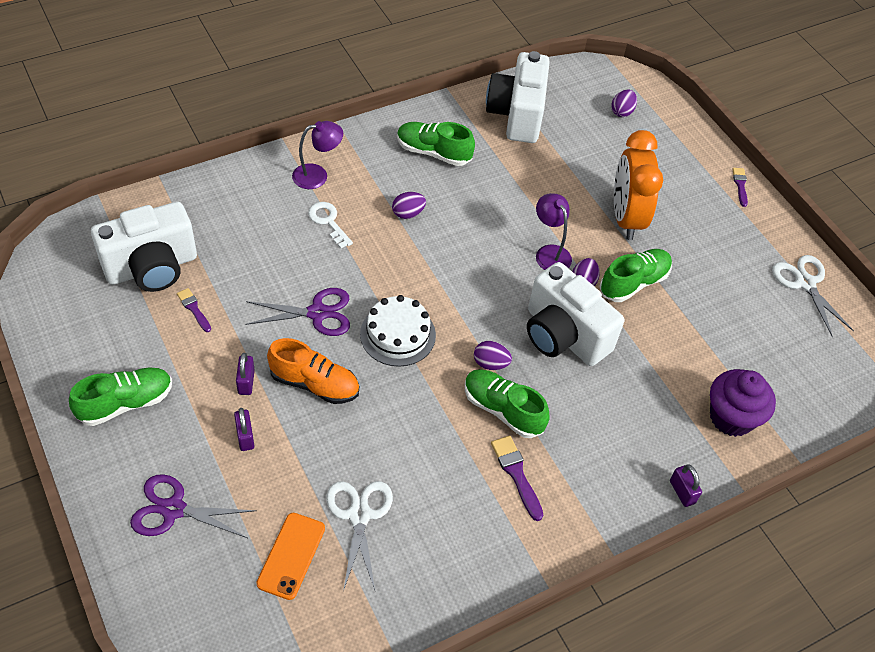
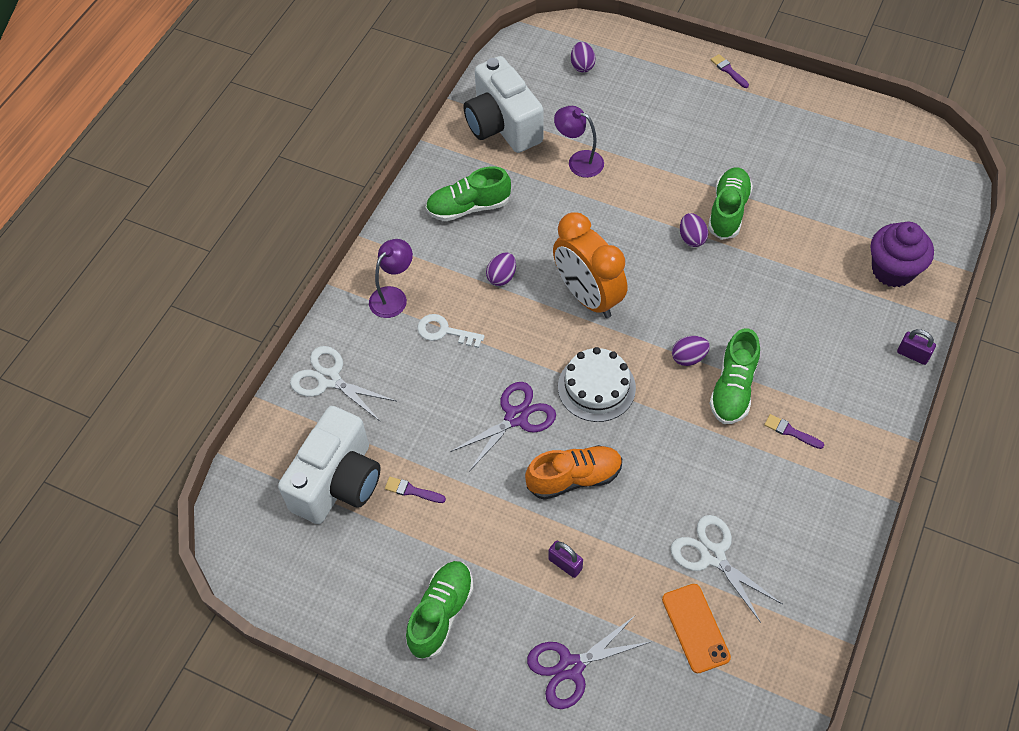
camera: 30 degrees left, 5 degrees up
(246, 382) = (519, 519): purple padlock -> none
(502, 410) = (733, 388): green shoe -> green shoe turned 75 degrees counterclockwise
(516, 474) = (790, 432): purple brush -> purple brush, size x0.66
(549, 253) = (643, 231): purple lamp -> purple lamp (579, 161)
(563, 335) = (718, 293): white camera -> none
(626, 218) = (672, 159): orange clock -> orange clock (587, 296)
(805, 283) = (846, 122): white scissors -> white scissors (329, 379)

